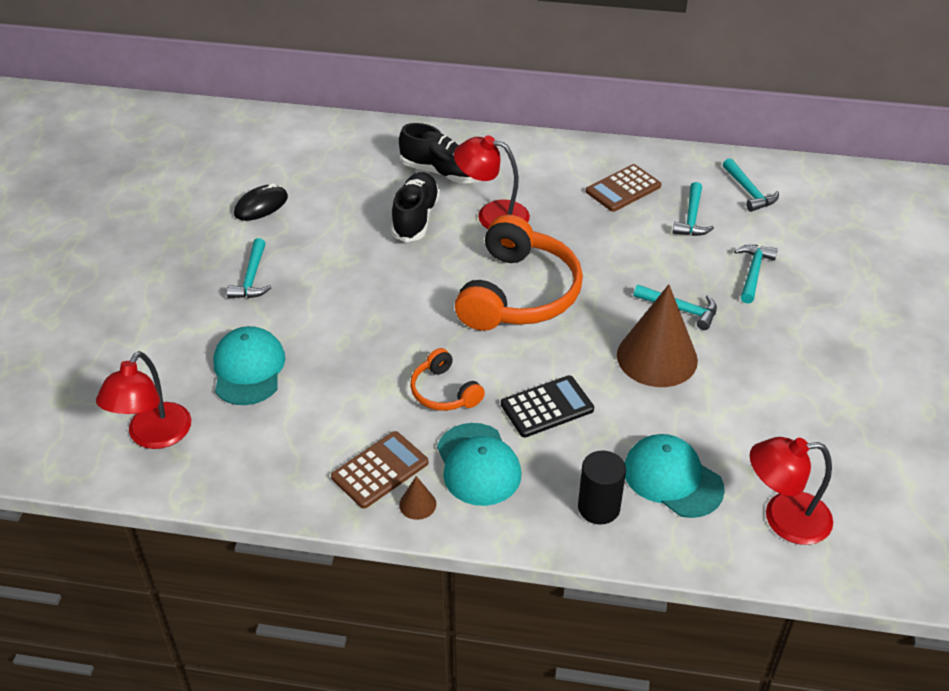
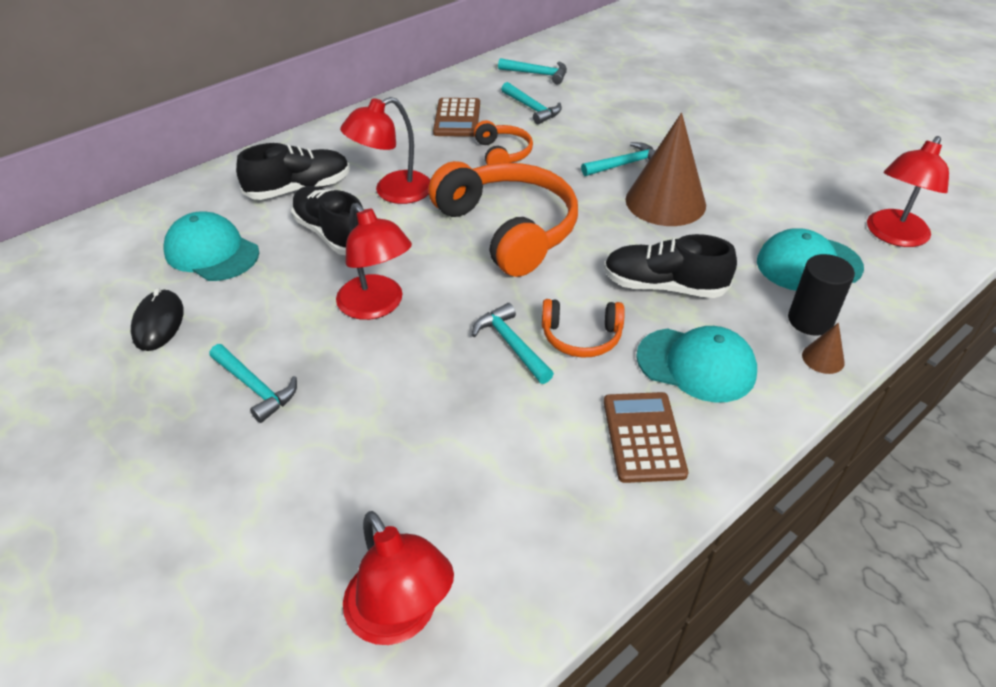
camera: 50 degrees left, 0 degrees up
(248, 369) = (390, 465): turquoise cap -> turquoise cap (212, 252)
(370, 281) = (377, 306): none -> red lamp
(417, 504) = (713, 434): brown cone -> brown cone (823, 358)
(547, 407) = (664, 286): black calculator -> black shoe
(607, 238) = (502, 154): none -> orange headphones
(753, 272) = (623, 116): turquoise hammer -> turquoise hammer (511, 344)

